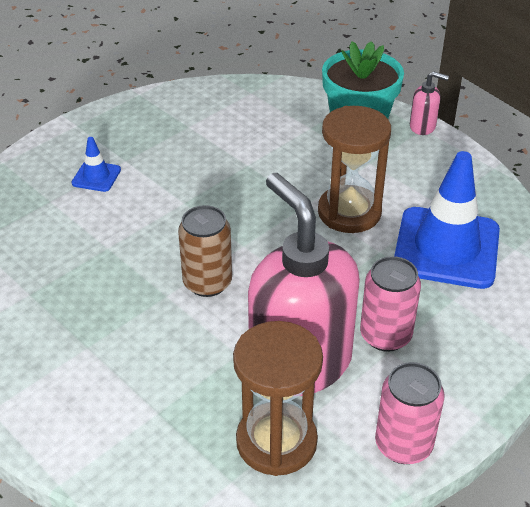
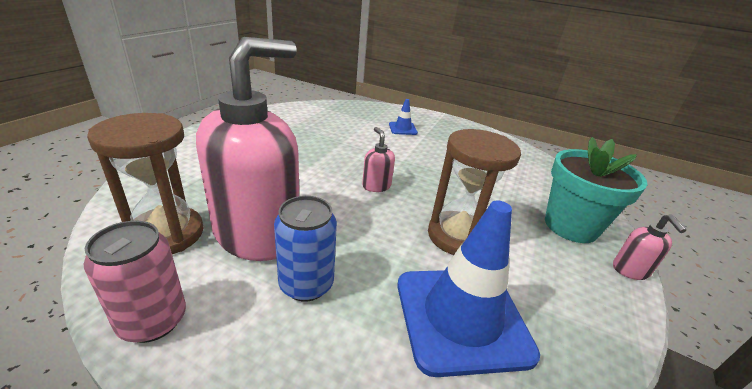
camera: 65 degrees right, 10 degrees down
(207, 282) = (330, 178): brown can -> none
(239, 246) = (376, 186): none -> pink soap dispenser
(385, 335) = (306, 284): pink can -> blue can

